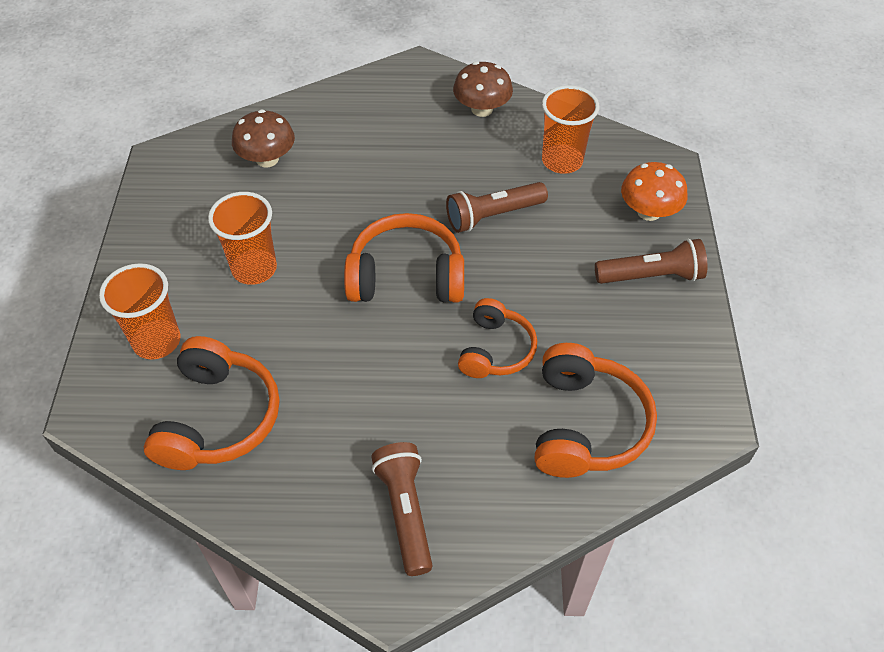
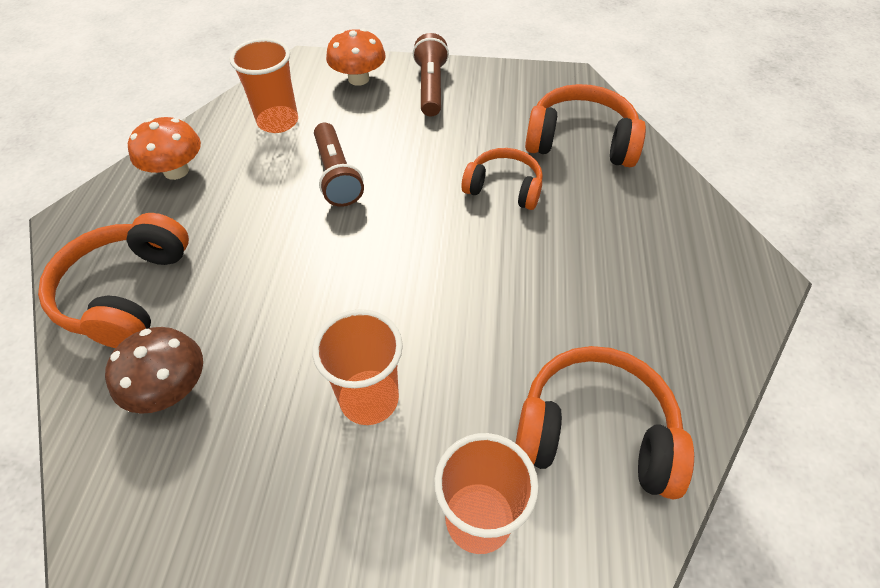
camera: 85 degrees left, 0 degrees up
(405, 512) = (682, 262): brown flashlight -> none
(406, 276) = (405, 248): orange headphones -> orange headphones (127, 293)
(482, 109) = (176, 171): brown mushroom -> orange mushroom

